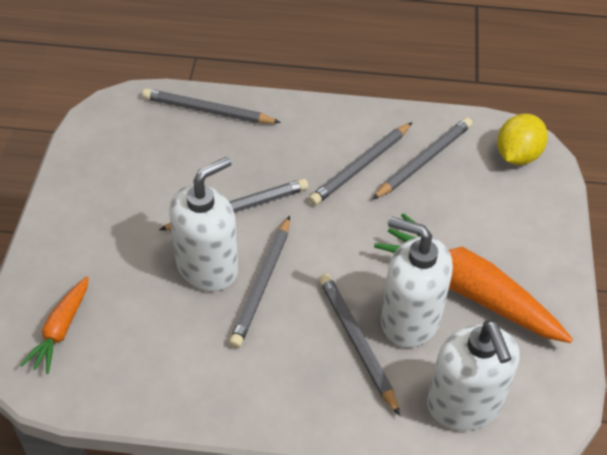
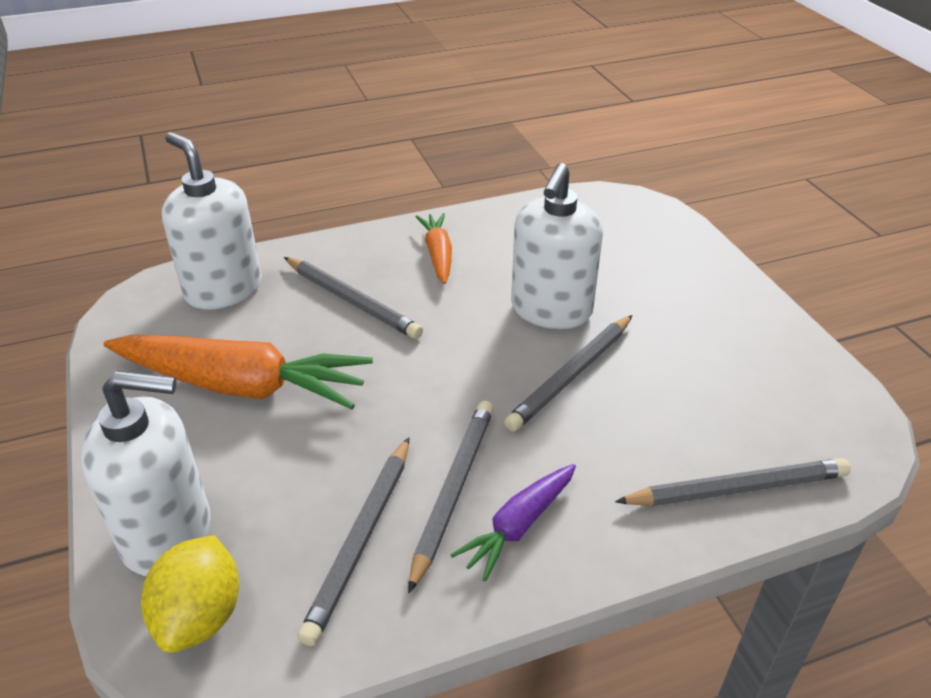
camera: 155 degrees right, 10 degrees down
(61, 330) = (631, 227): orange carrot -> orange carrot (438, 254)
(261, 284) = (483, 314): grey pencil -> none
(337, 136) = (518, 526): none -> purple carrot
(409, 320) = (303, 336): white soap dispenser -> white soap dispenser (168, 534)

